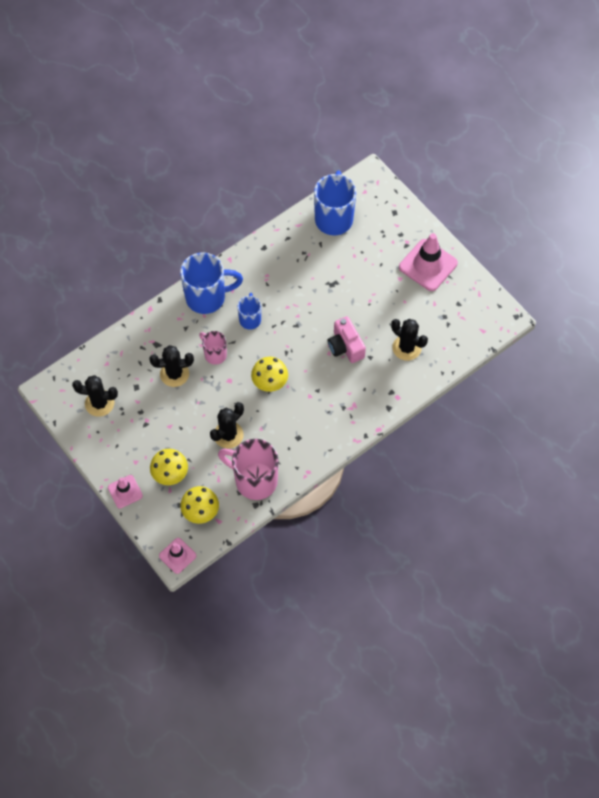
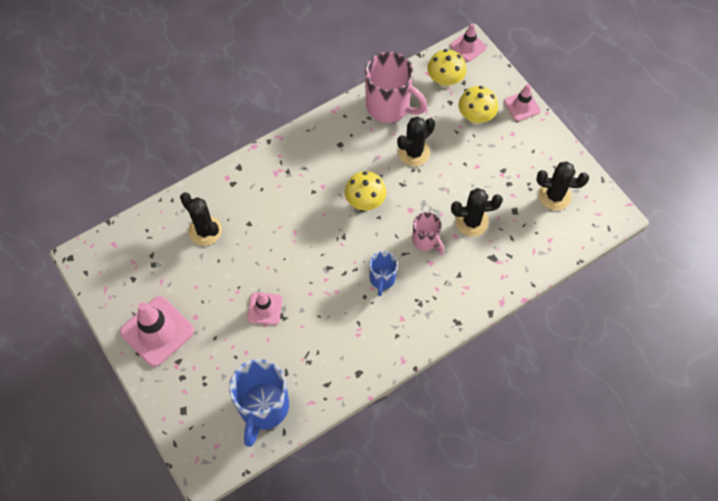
camera: 175 degrees left, 0 degrees up
(207, 297) = (432, 311): blue mug -> none
(344, 289) = (265, 308): none -> pink traffic cone
(345, 346) = (275, 237): pink camera -> none

